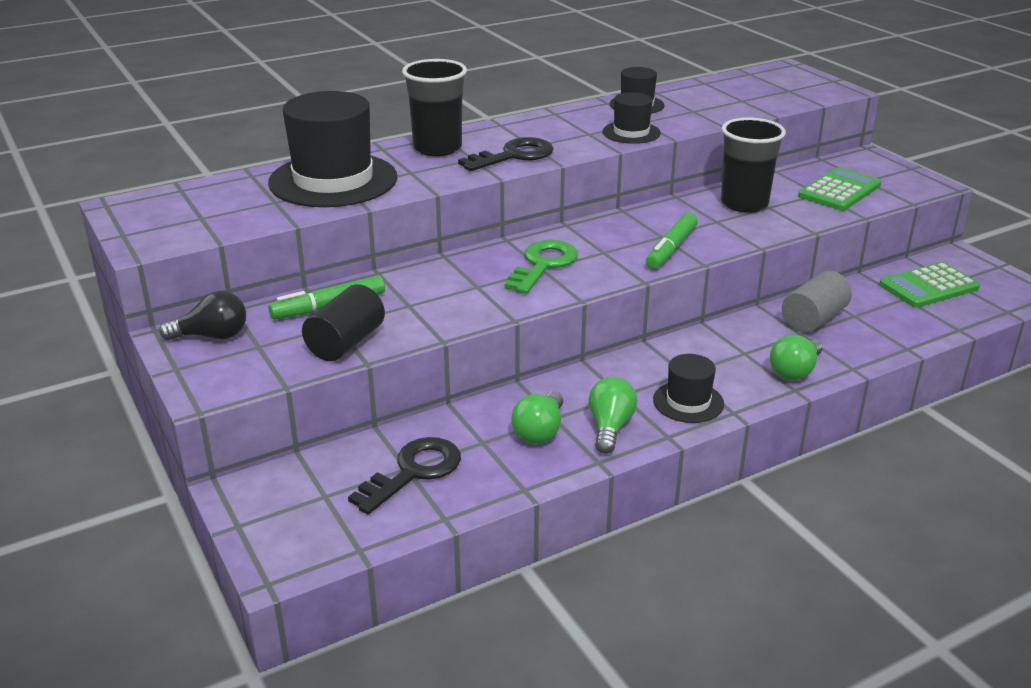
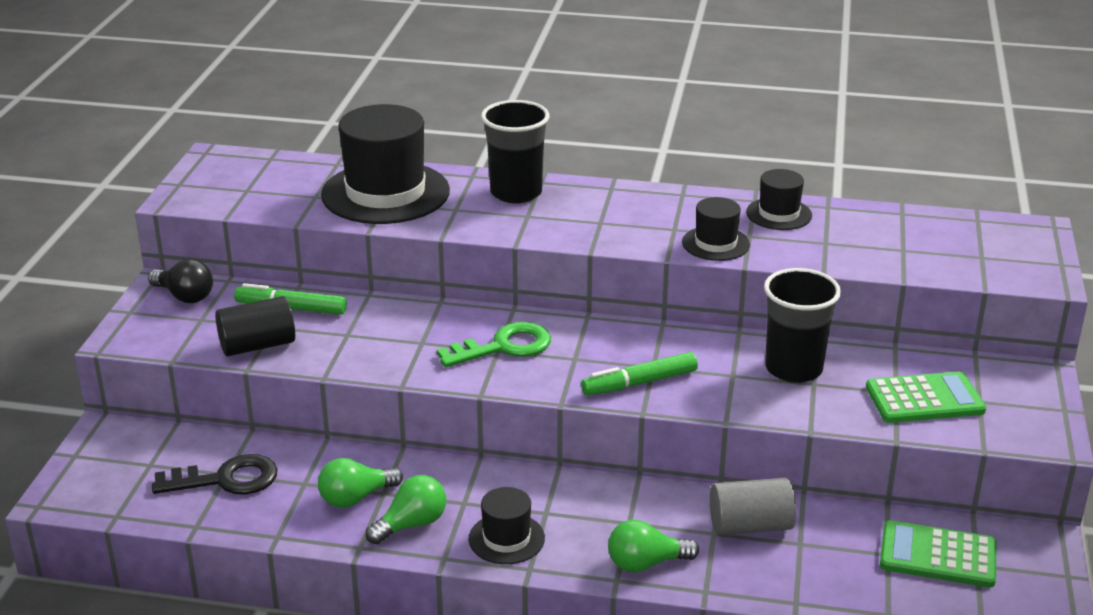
camera: 40 degrees right, 0 degrees up
(514, 156) = (565, 226): black key -> none

